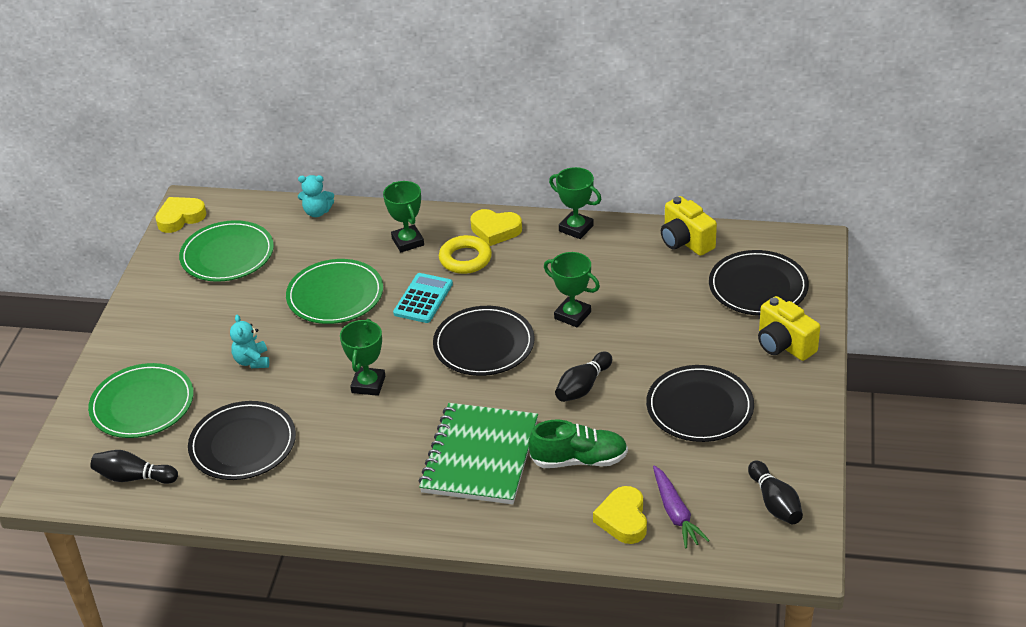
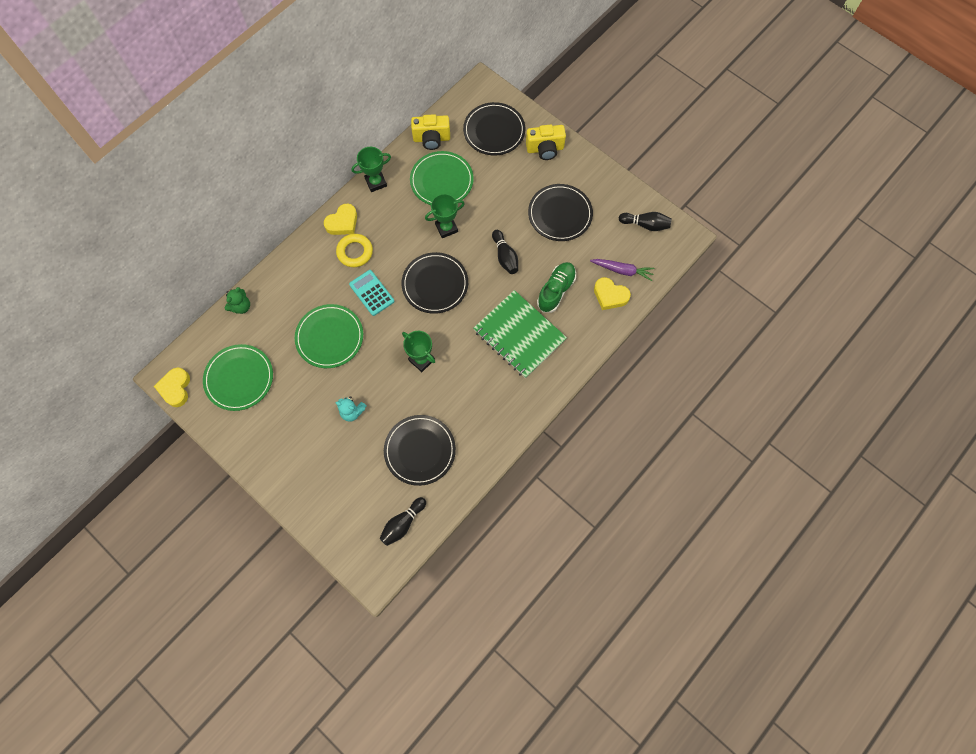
camera: 60 degrees left, 30 degrees up
(142, 404) = (342, 491): green plate -> green plate (441, 180)
(317, 212) = (241, 306): turquoise teddy bear -> green teddy bear
(408, 242) = (313, 273): green trophy -> none

